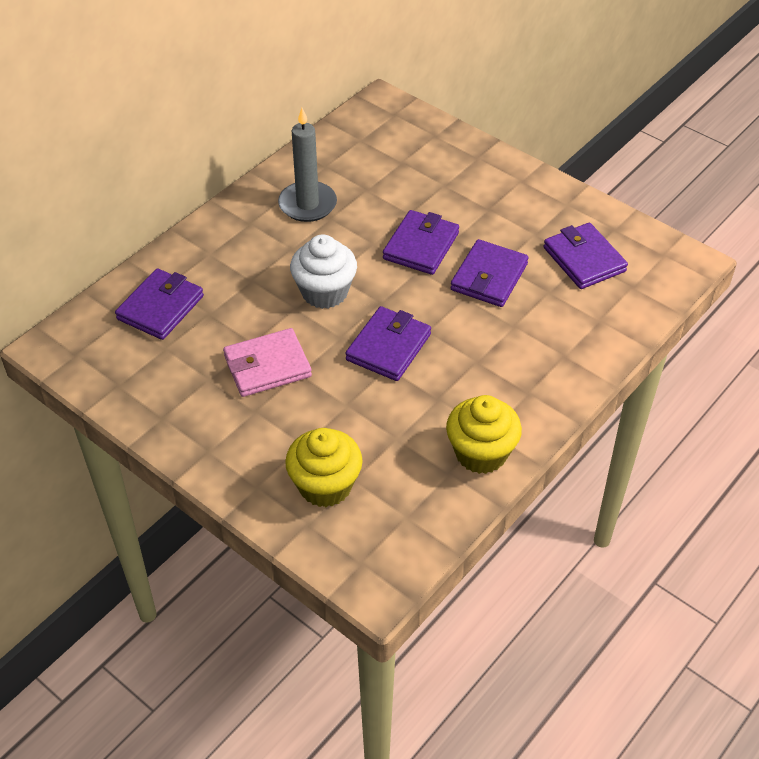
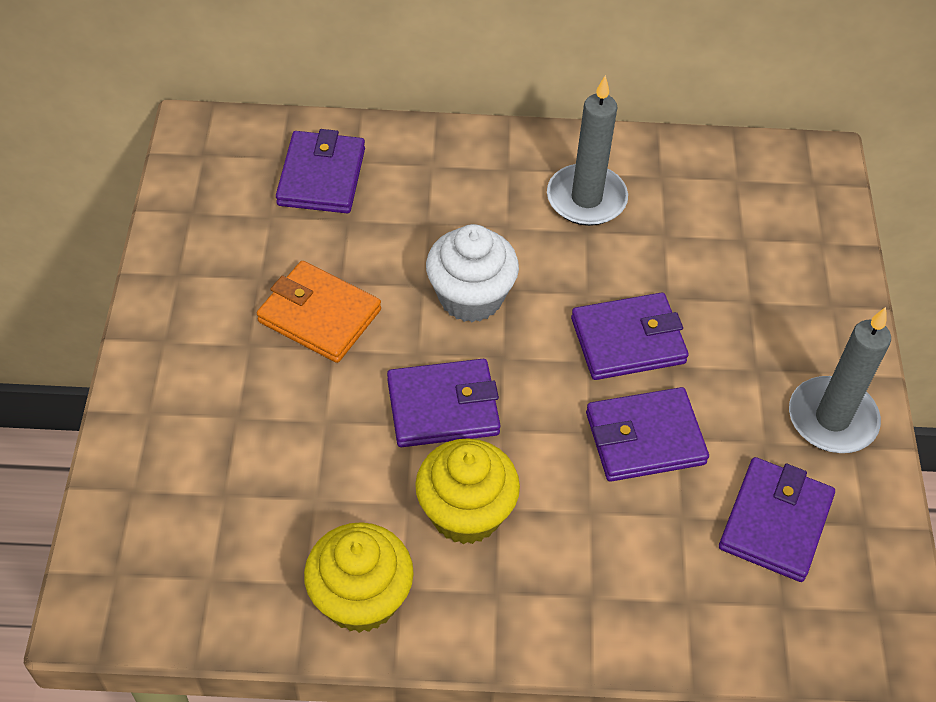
camera: 50 degrees right, 5 degrees up
(160, 307) = (321, 177): purple wallet -> purple wallet turned 75 degrees counterclockwise
(267, 366) = (319, 316): pink wallet -> orange wallet
(325, 485) = (196, 473): yellow cupcake -> yellow cupcake (466, 513)
(544, 201) = (832, 419): none -> grey candle

